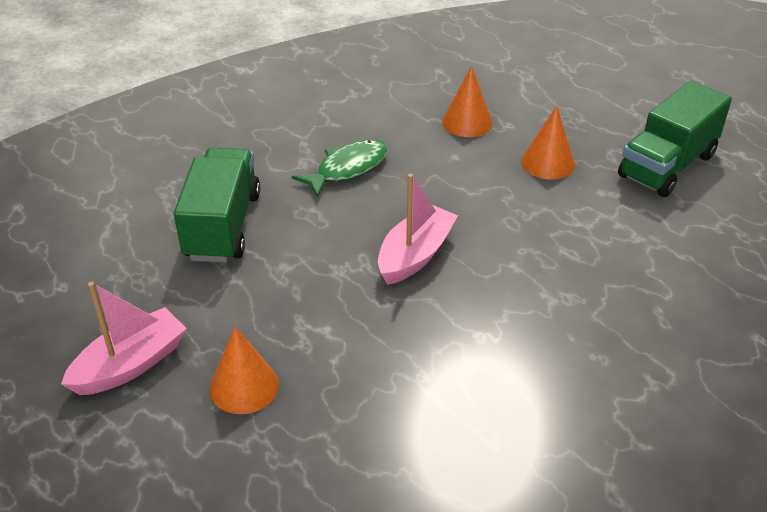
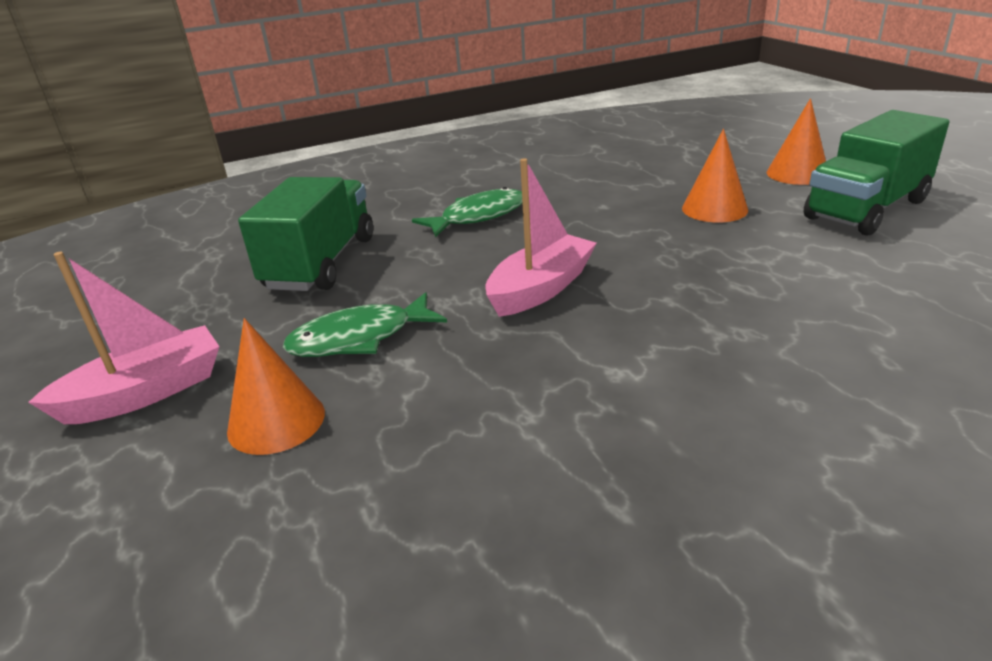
camera: 10 degrees right, 10 degrees down
(282, 308) = (359, 338): none -> green fish
(467, 122) = (621, 180): orange cone -> orange cone (797, 173)

